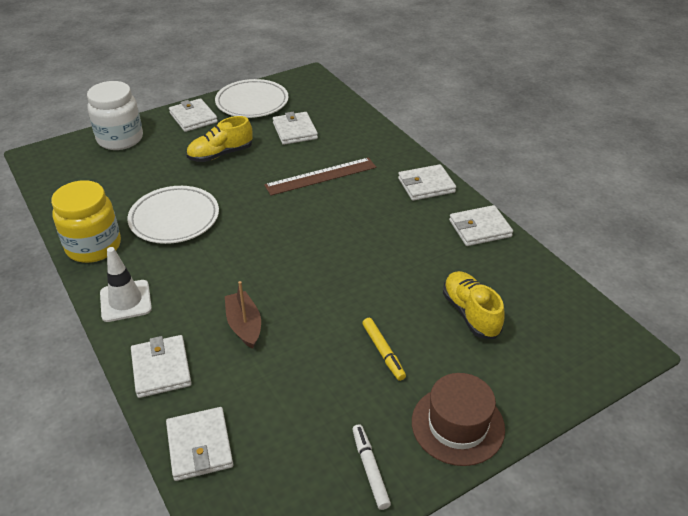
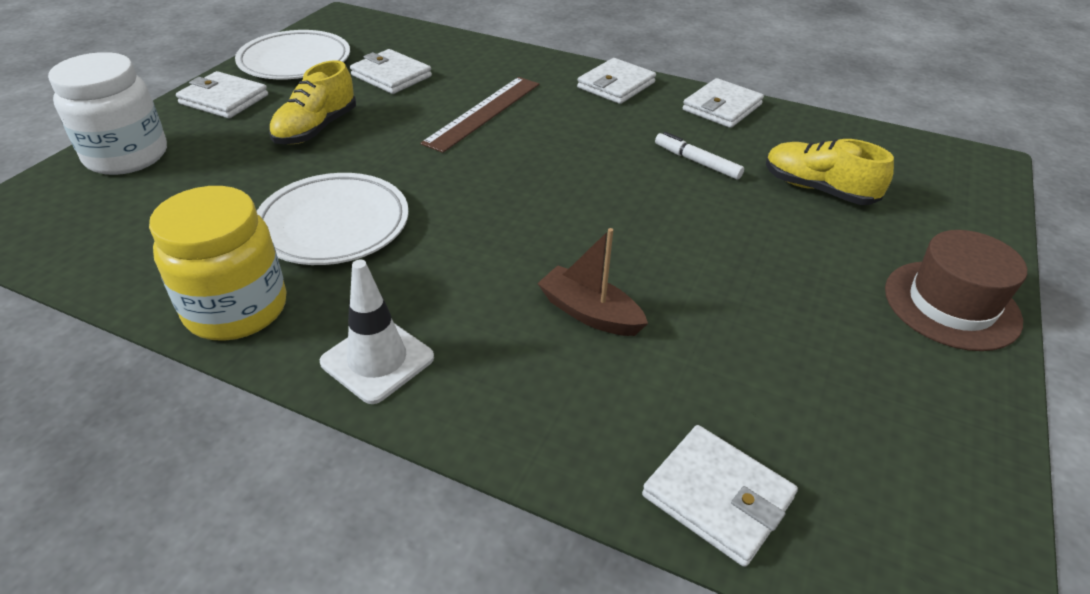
camera: 35 degrees left, 0 degrees up
(161, 368) = (540, 424): white wallet -> none
(370, 469) = (937, 401): white marker -> white marker (697, 162)
(383, 352) = (785, 267): yellow marker -> none

